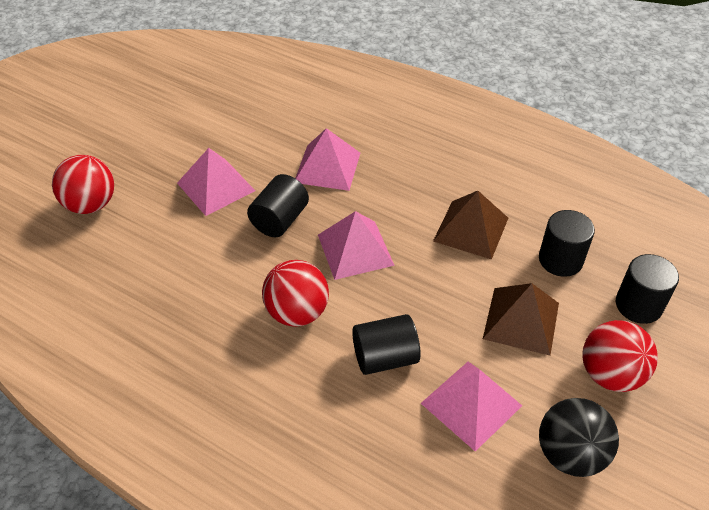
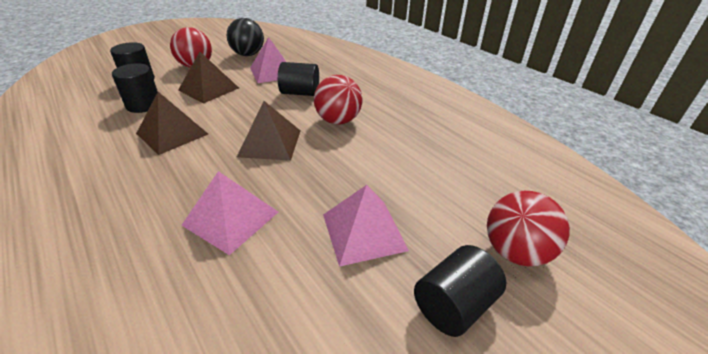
camera: 160 degrees left, 10 degrees down
(279, 220) = (315, 179): black cylinder -> black cylinder (453, 305)
(355, 249) = (270, 143): pink pyramid -> brown pyramid

